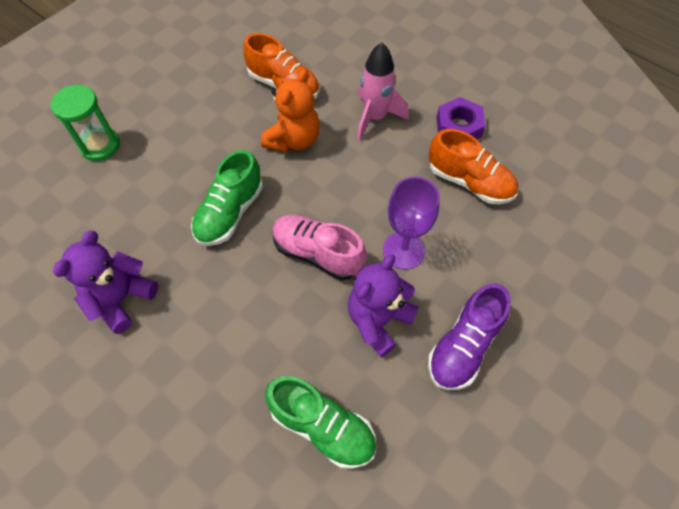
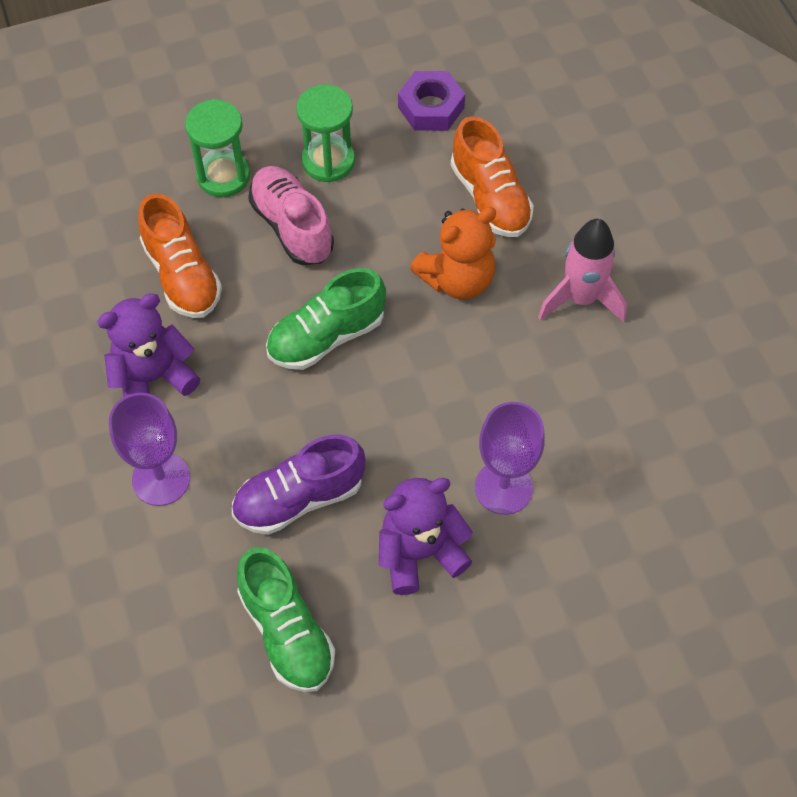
camera: 30 degrees right, 0 degrees up
(166, 367) = (161, 479): none -> purple goblet
(167, 107) = (328, 161): none -> green hourglass
(317, 253) = (398, 438): pink shoe -> pink shoe (292, 226)
(458, 127) = (684, 364): purple nut -> purple nut (431, 107)
(463, 346) = (499, 635): purple shoe -> purple shoe (299, 498)
(469, 182) = (646, 445): orange shoe -> orange shoe (182, 275)

